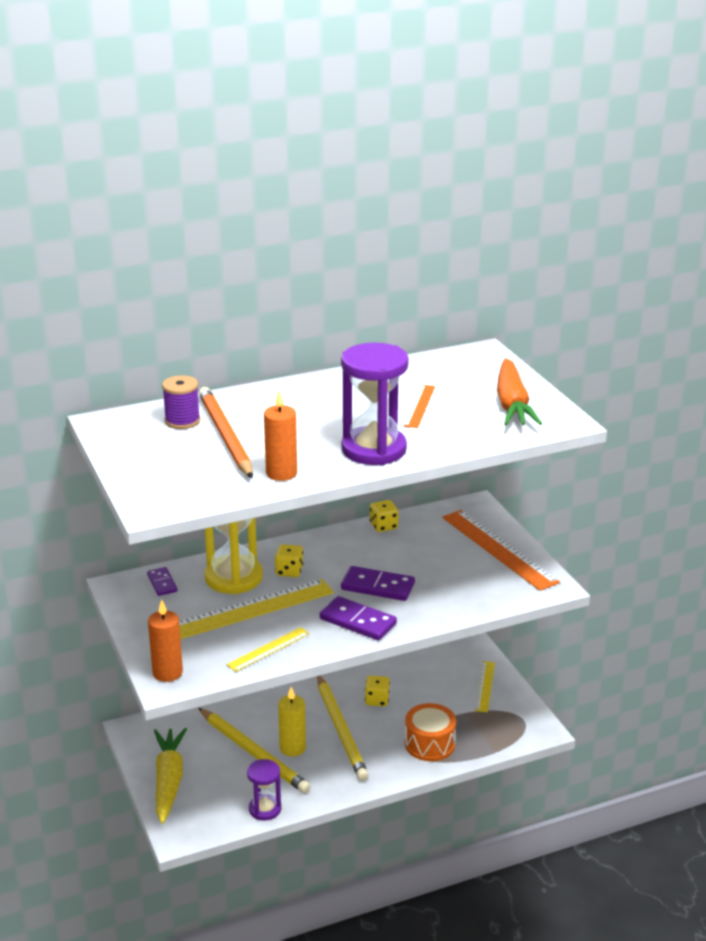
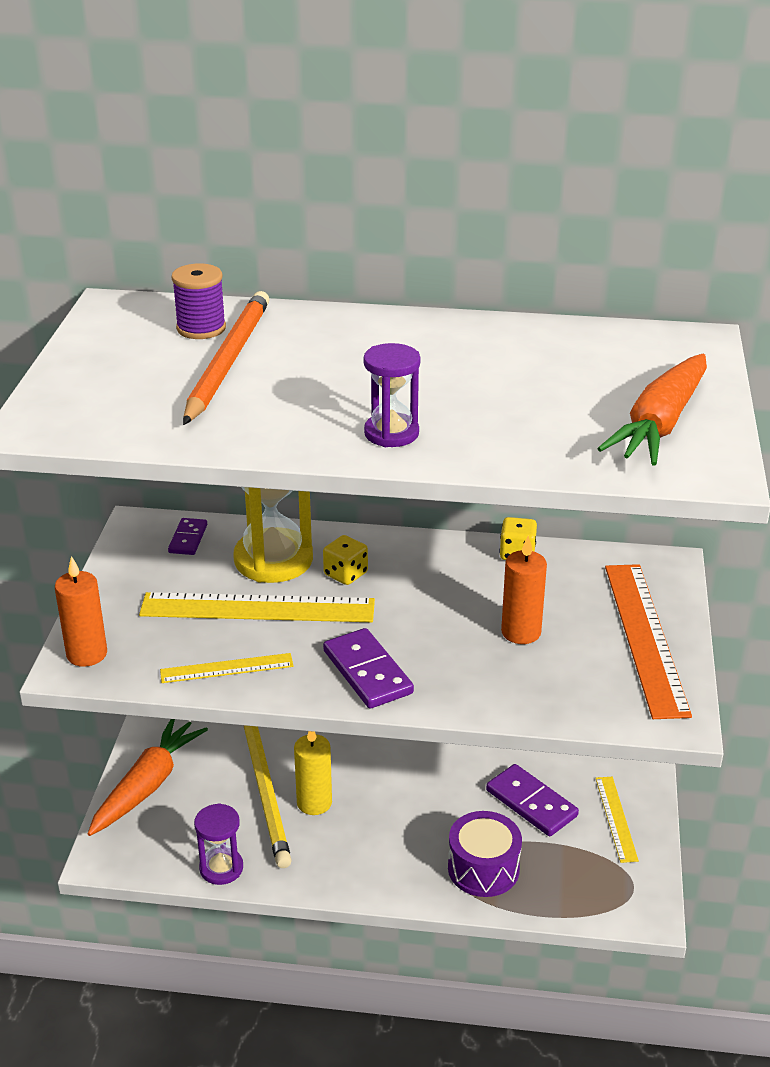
camera: 30 degrees right, 5 degrees up
(168, 781) = (147, 785): yellow carrot -> orange carrot
(281, 473) = (236, 430): orange candle -> orange candle (521, 632)
(341, 730) = (389, 803): yellow pencil -> none
(374, 449) = (391, 433): purple hourglass -> purple hourglass, size x0.55
(377, 587) = (435, 633): purple domino -> purple domino (531, 803)
(377, 700) = (462, 781): yellow dice -> none
(419, 406) = (522, 390): orange ruler -> none
(430, 744) = (483, 868): orange drum -> purple drum
(485, 686) = (616, 818): yellow ruler -> yellow ruler turned 45 degrees counterclockwise

